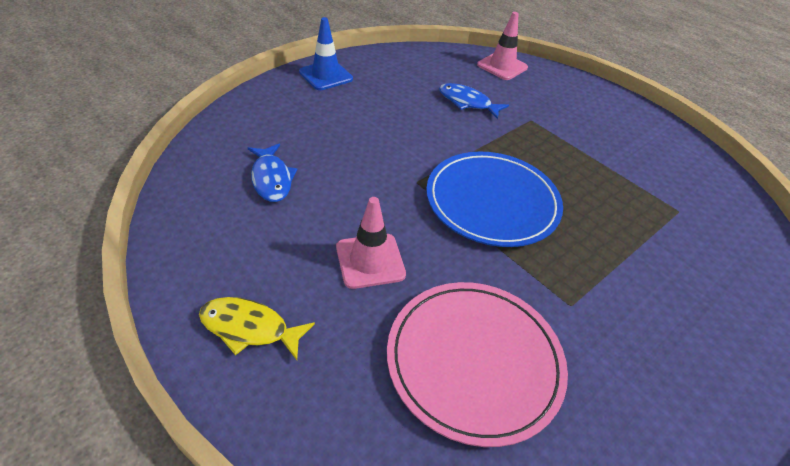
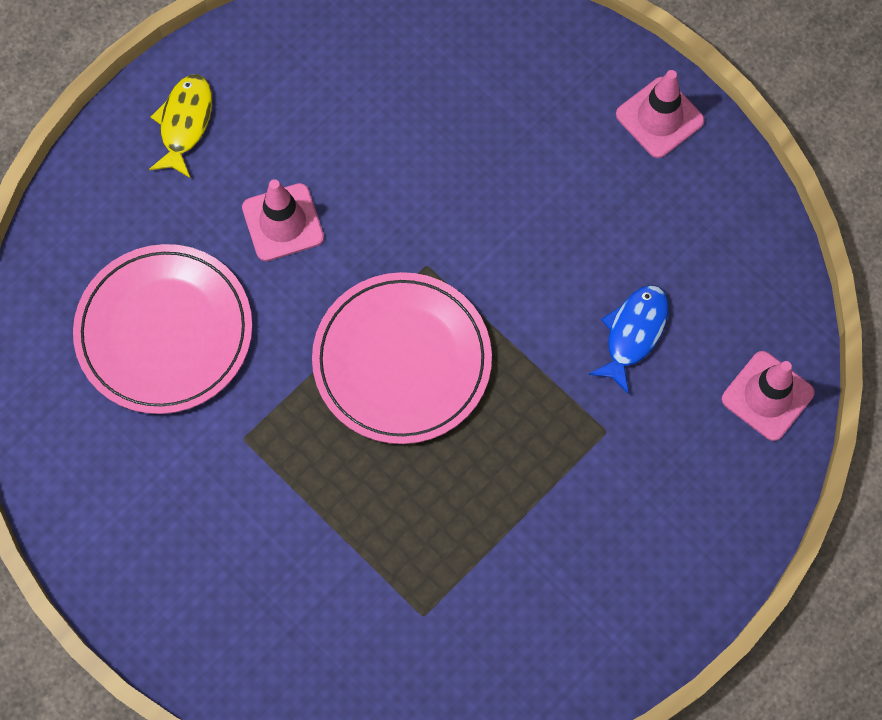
camera: 90 degrees right, 25 degrees up
(271, 179) = (402, 95): blue fish -> none
(326, 75) = (659, 118): blue traffic cone -> pink traffic cone
(492, 202) = (402, 360): blue plate -> pink plate

